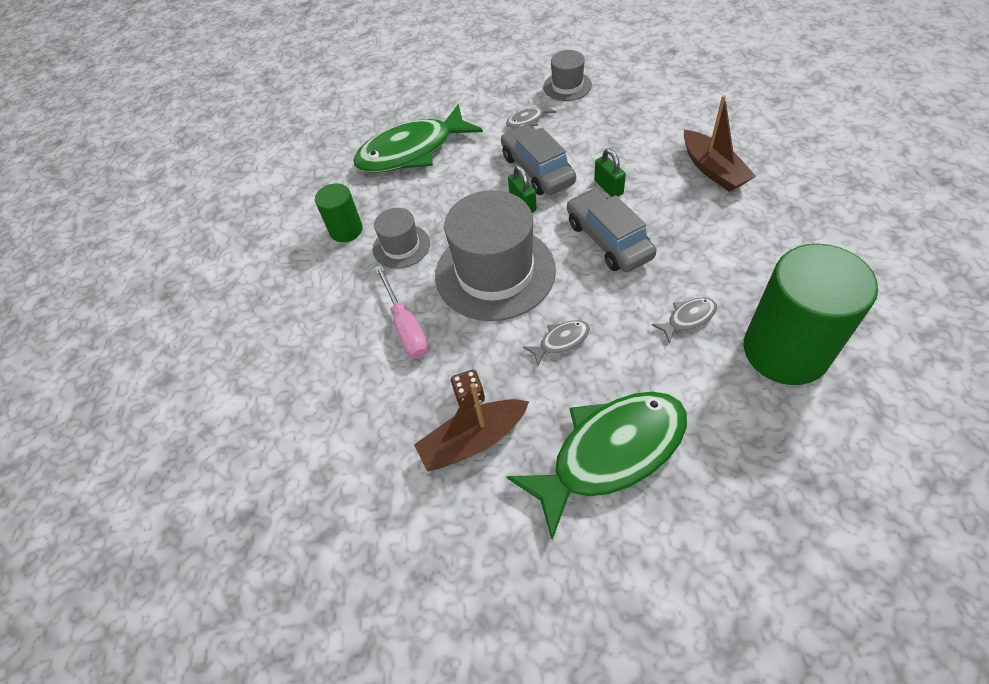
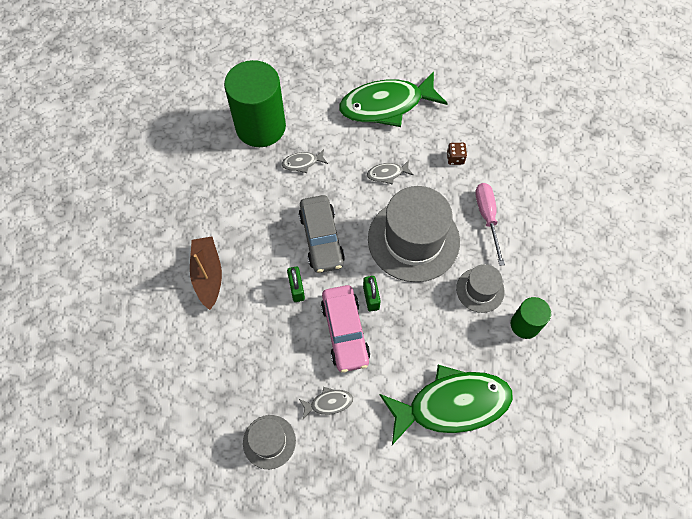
camera: 170 degrees left, 10 degrees up
(473, 441) = (459, 133): brown boat -> none
(537, 170) = (345, 332): grey car -> pink car

